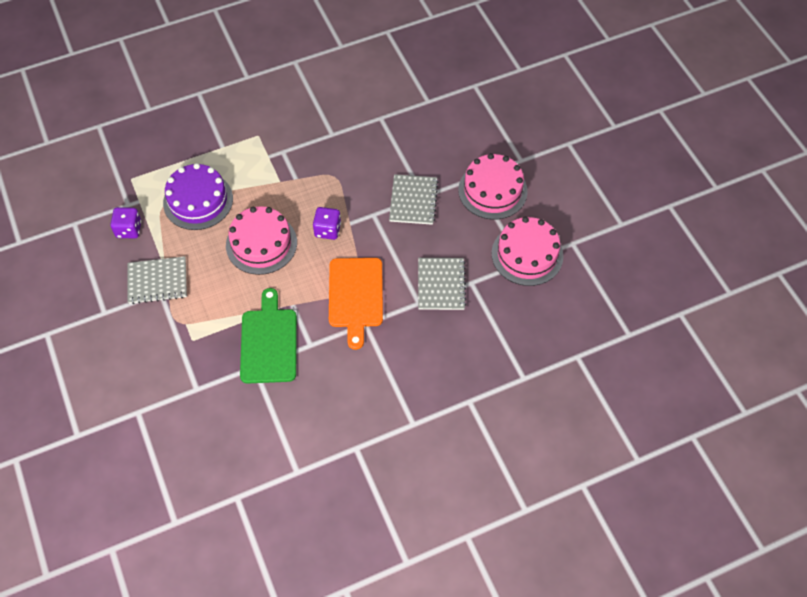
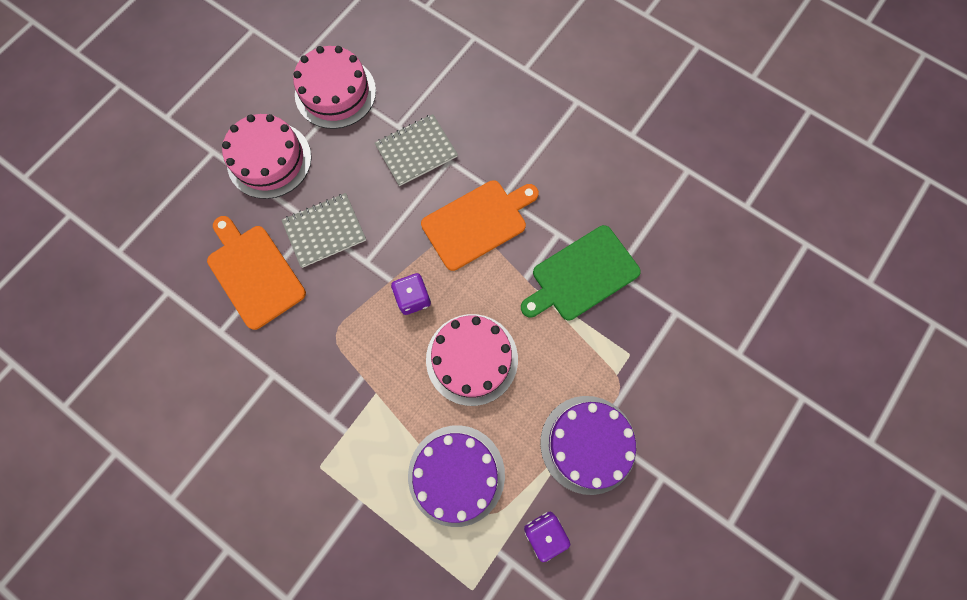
camera: 120 degrees left, 15 degrees up
(157, 281) = (588, 444): grey notebook -> purple cake
(409, 150) = (254, 273): none -> orange cutting board

